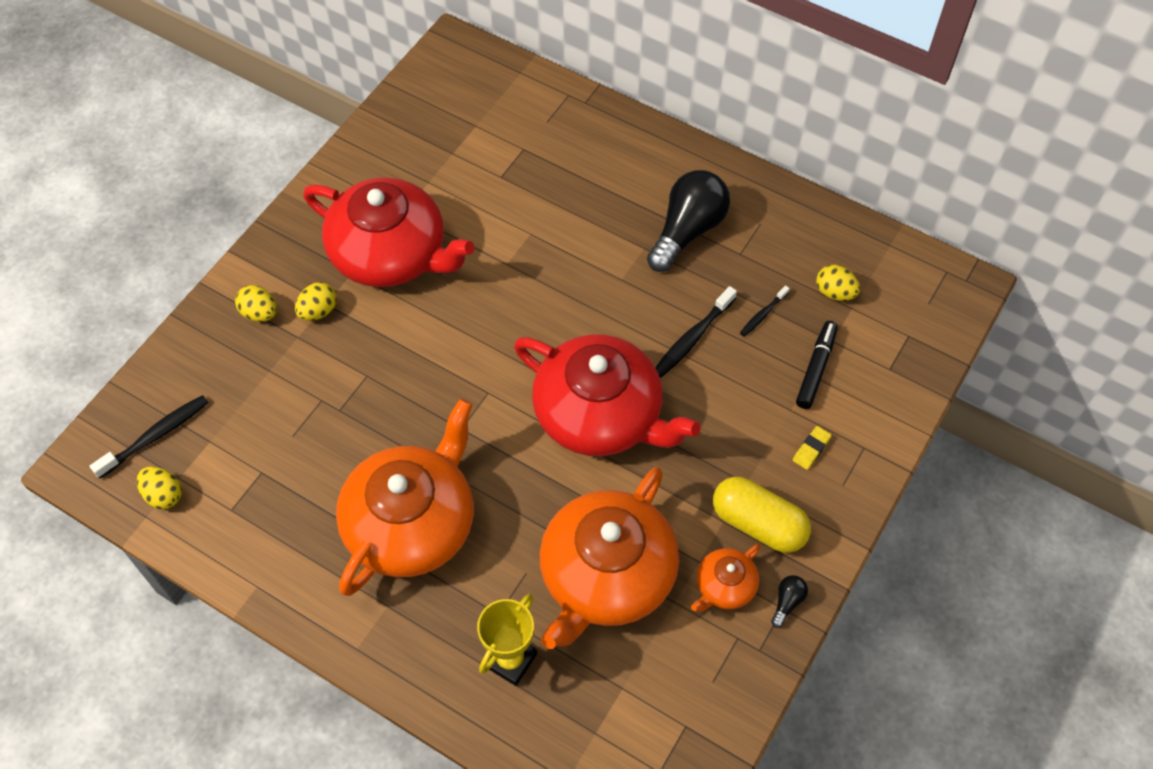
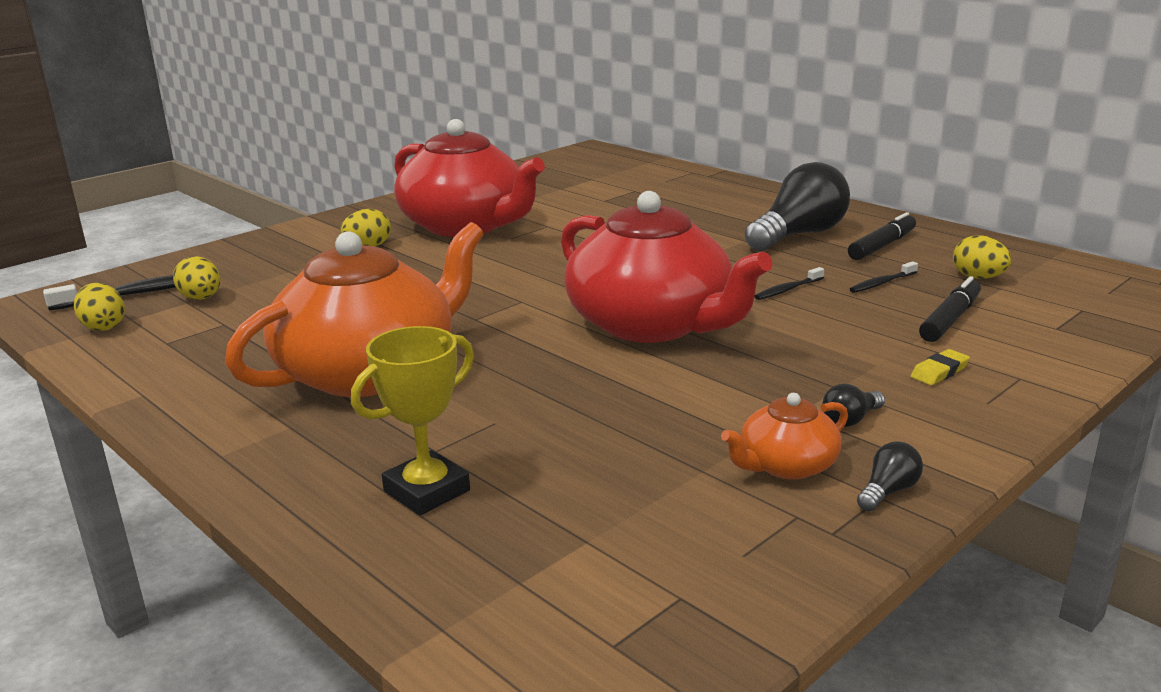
camera: 15 degrees right, 35 degrees down
(259, 313) = (308, 243): yellow egg -> yellow egg (201, 298)
(606, 576) = (607, 436): orange teapot -> none
(692, 338) = (787, 290): black toothbrush -> black toothbrush, size x0.59
(758, 243) = (882, 246): none -> black marker
(758, 524) = (851, 419): yellow capsule -> black light bulb

